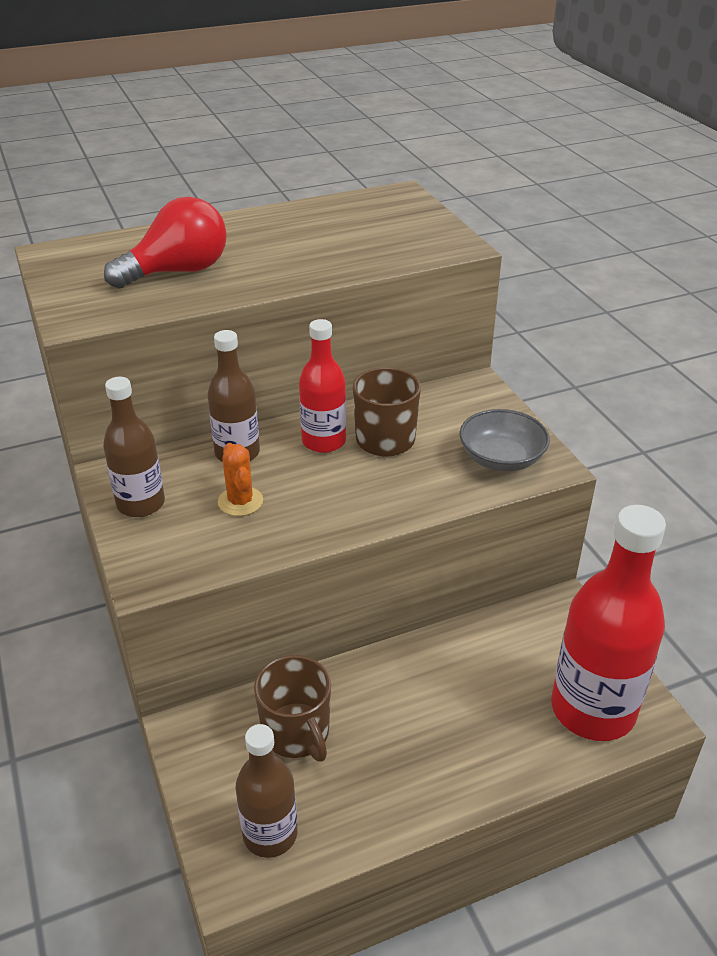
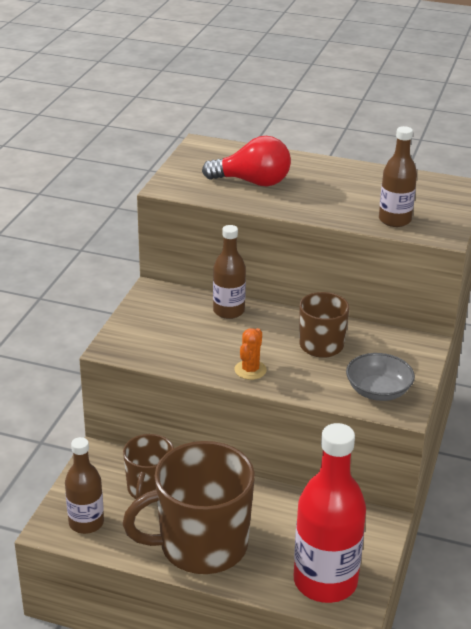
camera: 40 degrees right, 5 degrees down
(141, 504) = (149, 312): brown bottle -> brown bottle (394, 220)
(240, 501) = (199, 336): orange cactus -> orange cactus (250, 370)
(324, 441) = (284, 328): red bottle -> none
(431, 761) = (201, 545): none -> brown mug

